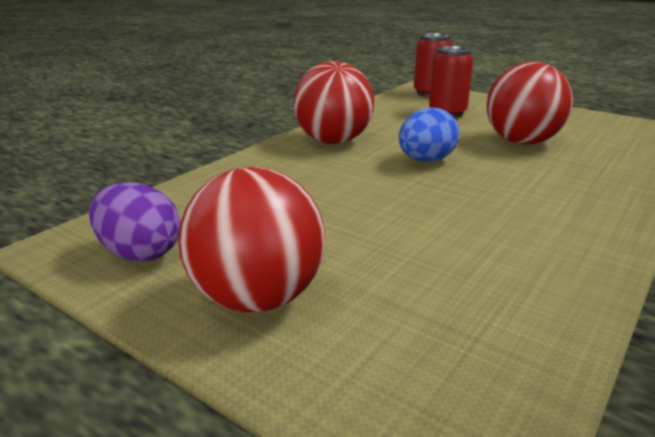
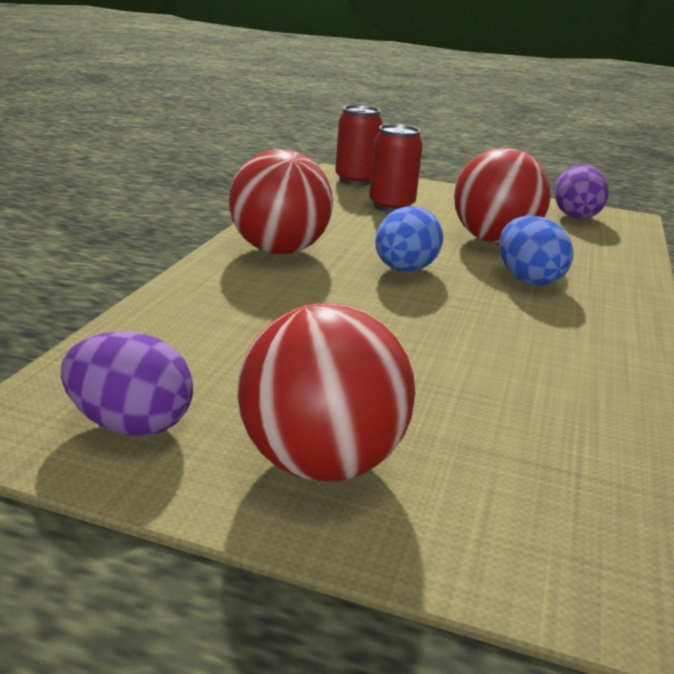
camera: 20 degrees left, 0 degrees up
(534, 174) = (528, 279): none -> blue egg
(614, 126) = (575, 216): none -> purple egg

